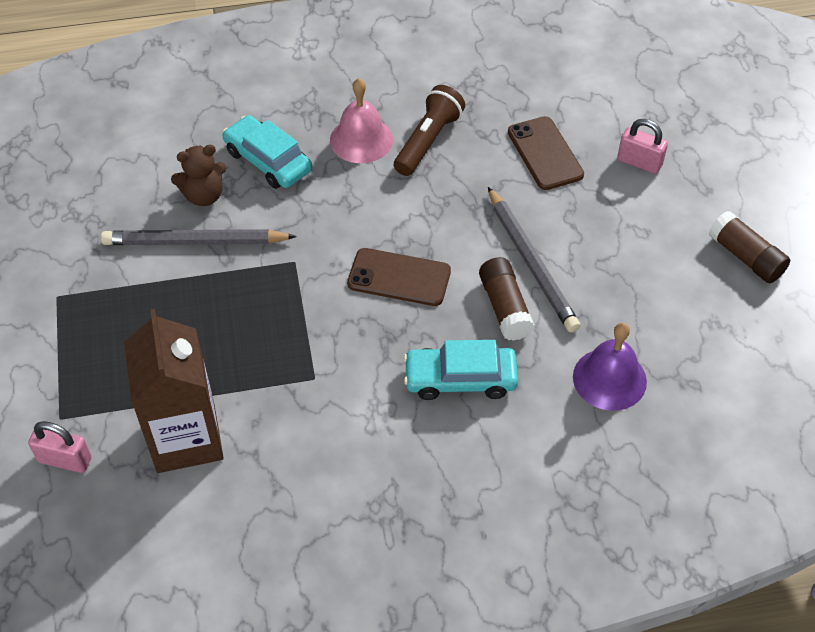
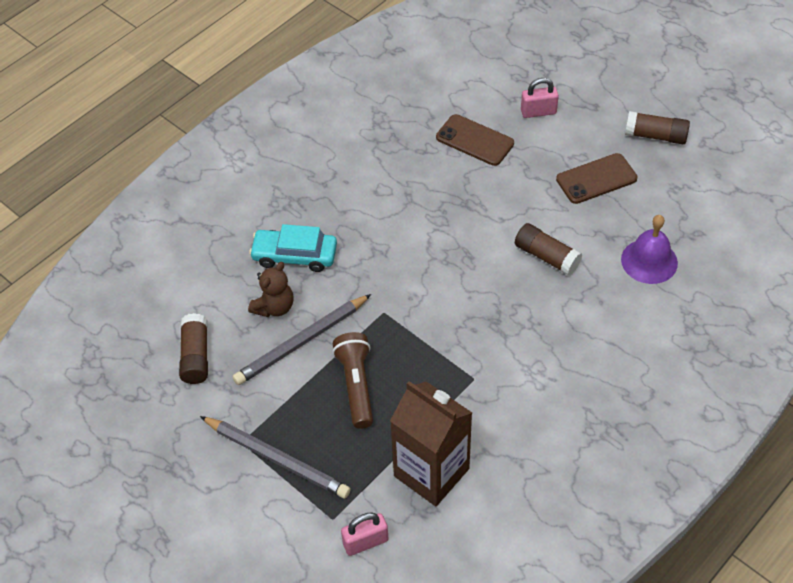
camera: 35 degrees left, 0 degrees up
(96, 196) = (195, 356): none -> brown glue stick
(361, 139) = (344, 202): pink bell -> none
(399, 277) = (462, 279): brown phone -> brown phone (596, 179)
(428, 141) = (391, 177): brown flashlight -> brown flashlight (356, 385)
(460, 379) = (563, 319): turquoise car -> none
(531, 262) = (535, 218): grey pencil -> grey pencil (277, 459)

